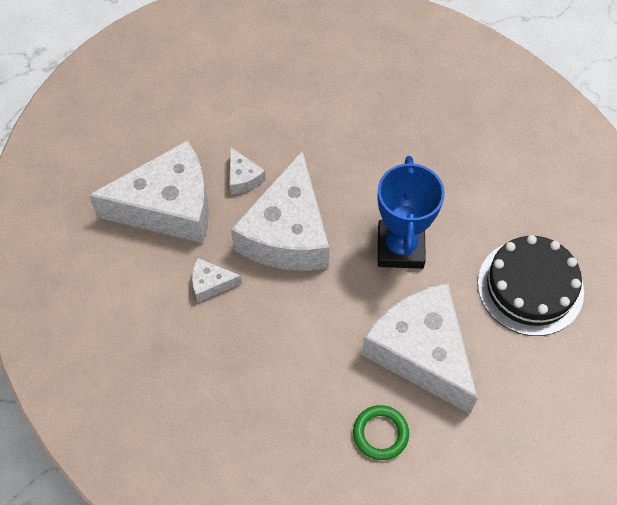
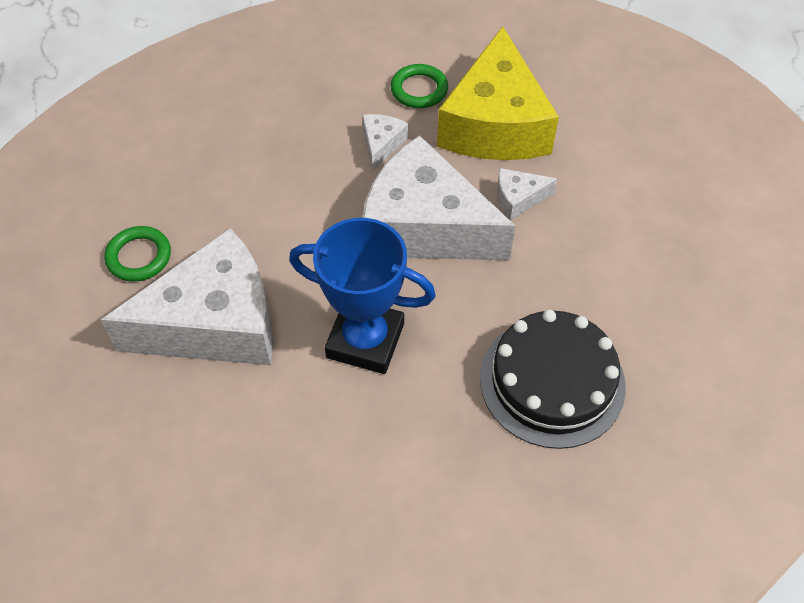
camera: 105 degrees right, 5 degrees down
(140, 270) = (419, 90): none -> green ring
(168, 207) = (495, 124): white cheese -> yellow cheese
(530, 287) = (250, 482): black cake -> black cake (552, 381)

